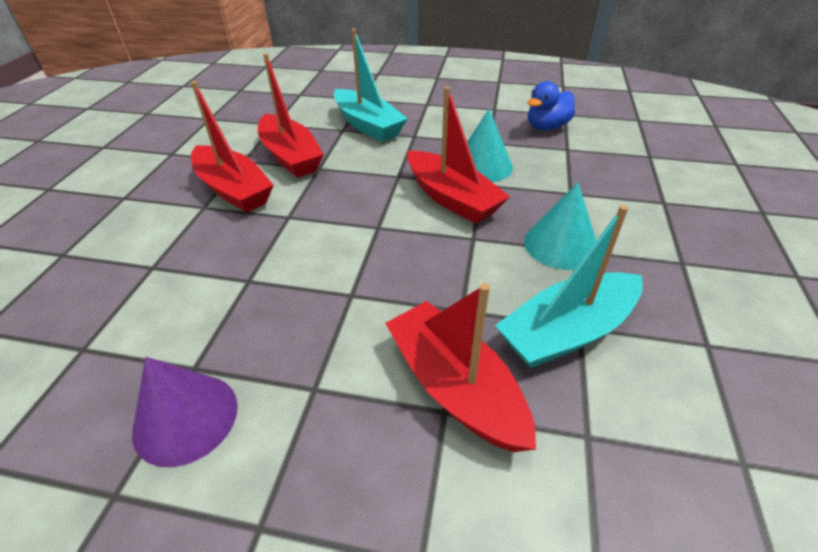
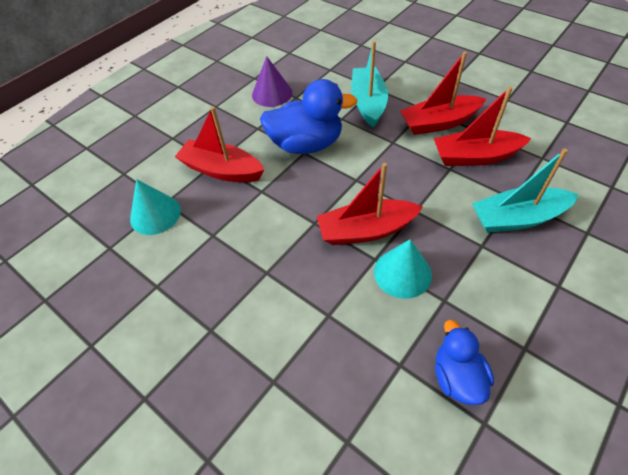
camera: 120 degrees right, 10 degrees up
(332, 298) = (306, 144): none -> blue duck
(455, 387) = (222, 170): red boat -> red boat turned 150 degrees counterclockwise
(561, 245) = (276, 267): turquoise cone -> turquoise cone (155, 214)
(567, 332) = (214, 227): turquoise boat -> turquoise boat (368, 103)

